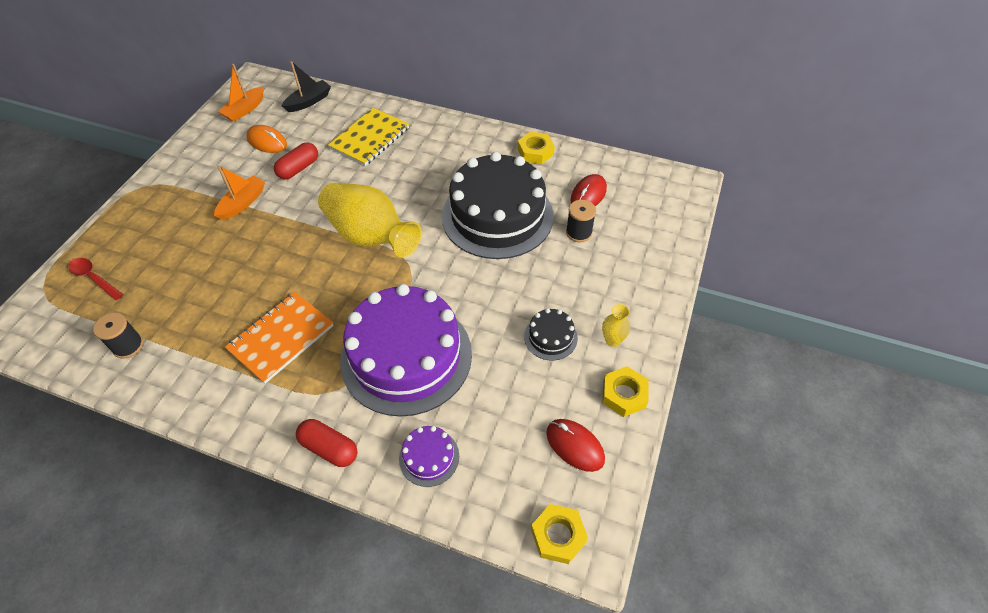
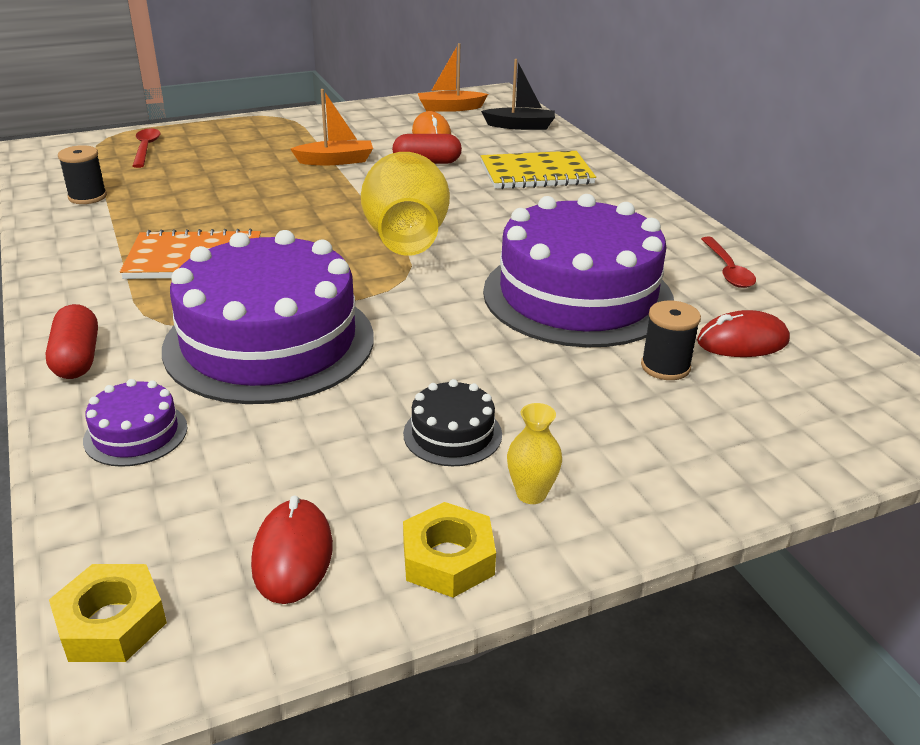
camera: 45 degrees right, 20 degrees down
(497, 216) = (578, 295): black cake -> purple cake
(535, 152) = (727, 270): yellow nut -> red spoon

